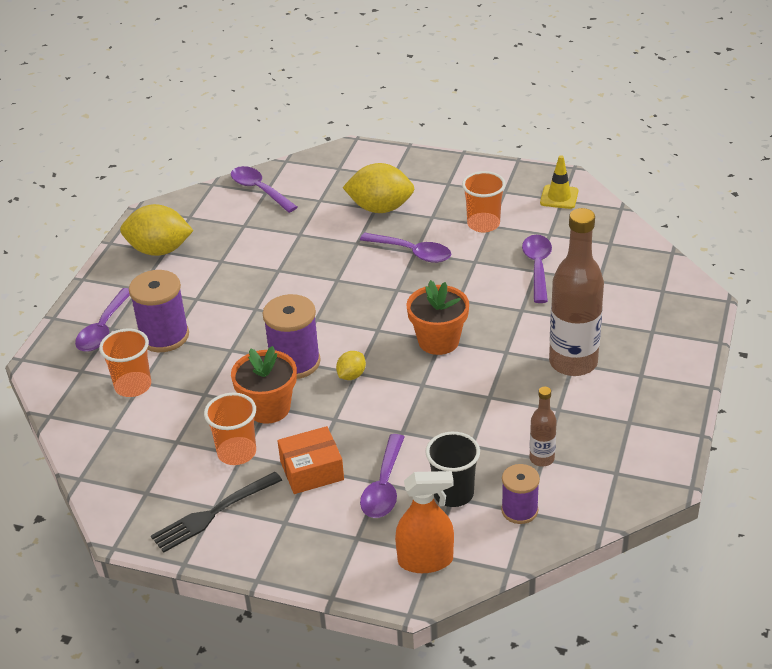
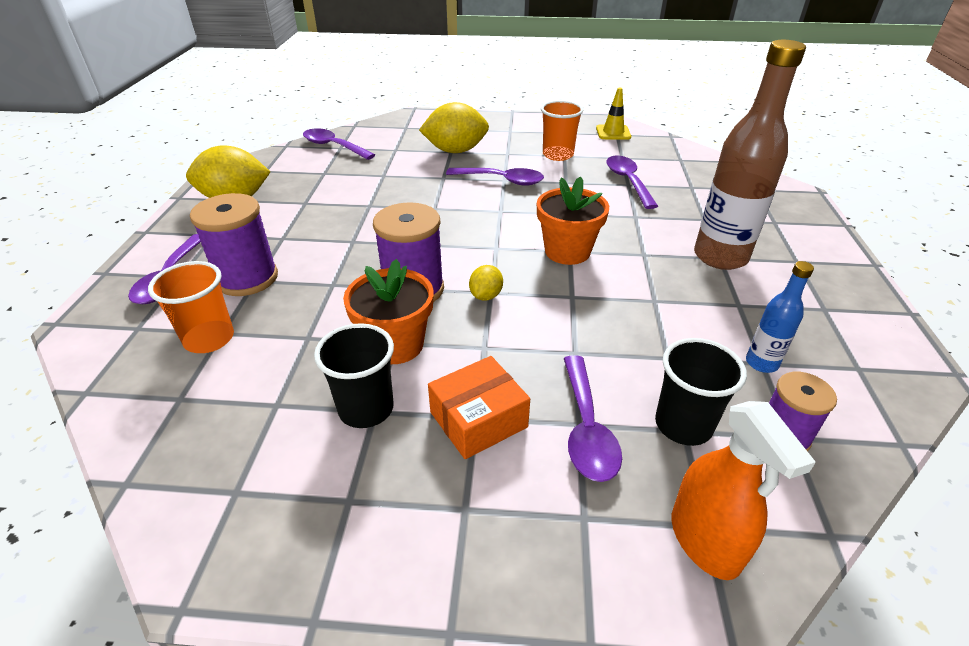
camera: 15 degrees left, 0 degrees up
(213, 513) = (349, 512): black fork -> none
(237, 453) = (366, 409): orange cup -> black cup
(425, 560) = (705, 540): orange spray bottle -> orange spray bottle turned 90 degrees clockwise
(542, 459) = (761, 363): brown bottle -> blue bottle

